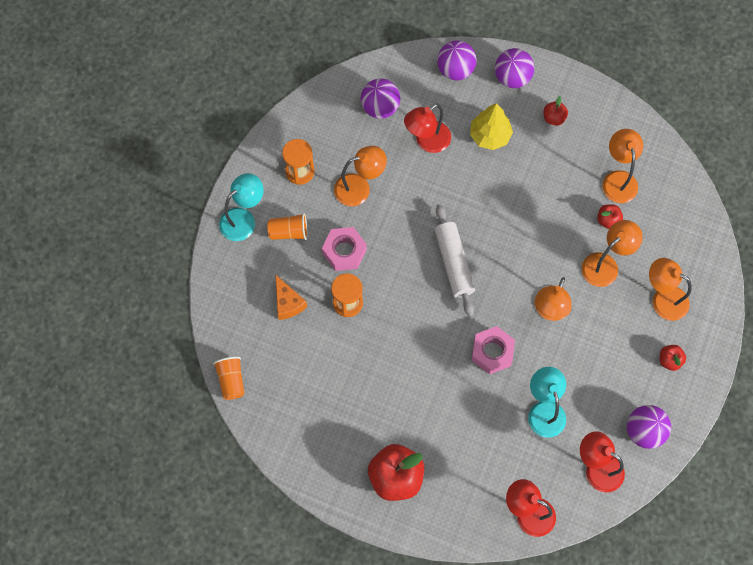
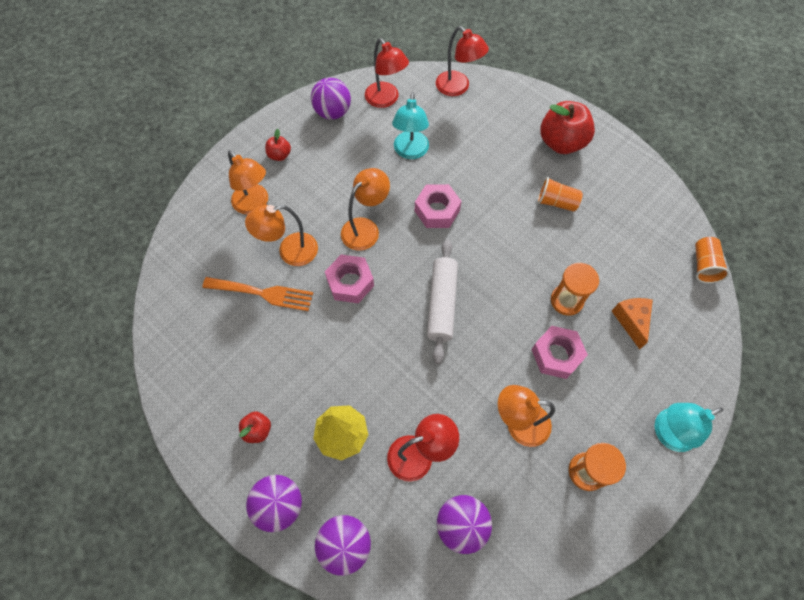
camera: 160 degrees left, 5 degrees down
(289, 232) = (615, 399): orange cup -> orange cup (556, 202)
(539, 255) = (350, 282): none -> pink nut
(608, 220) = (263, 293): red apple -> orange fork
(618, 179) = (228, 332): orange lamp -> none

